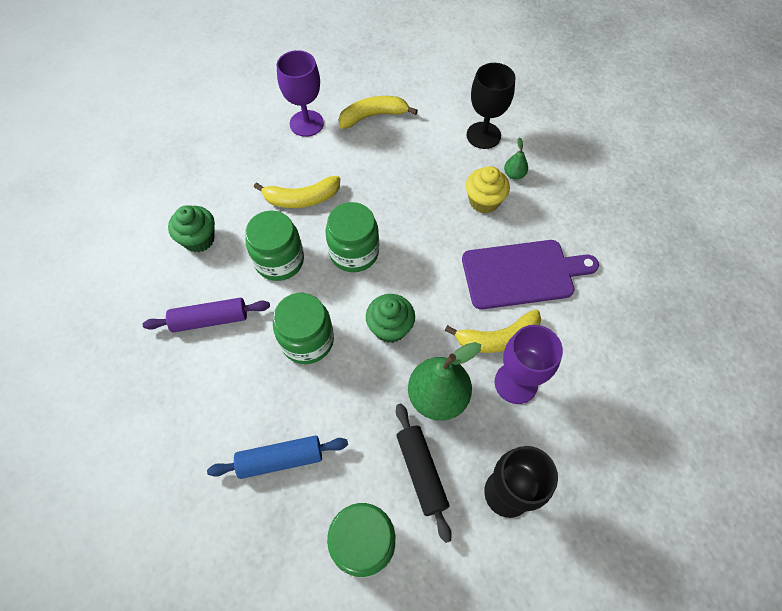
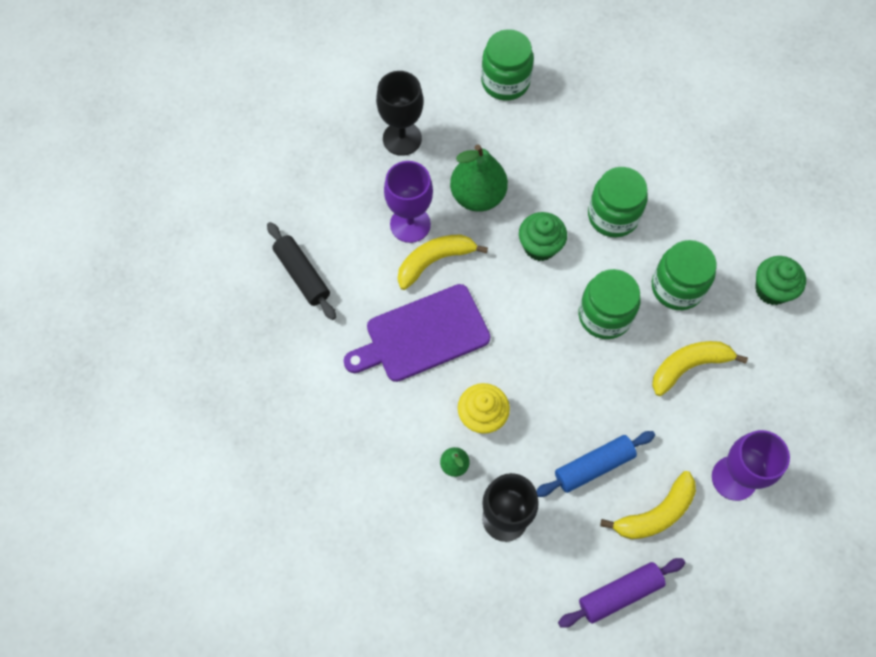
camera: 165 degrees right, 5 degrees up
(210, 319) = (712, 212): purple rolling pin -> purple rolling pin (619, 593)
(280, 459) = (592, 119): blue rolling pin -> blue rolling pin (593, 466)
(421, 472) = (475, 136): black rolling pin -> black rolling pin (302, 275)

